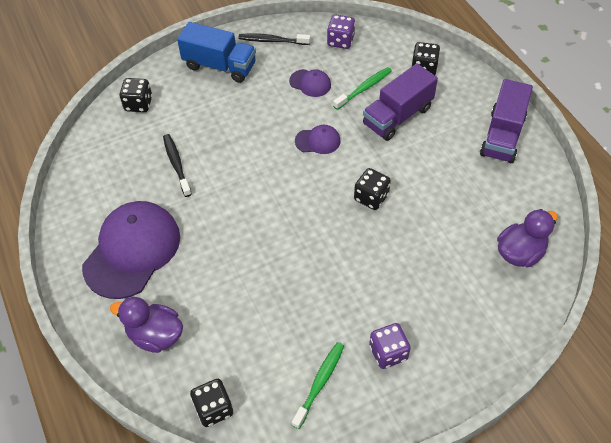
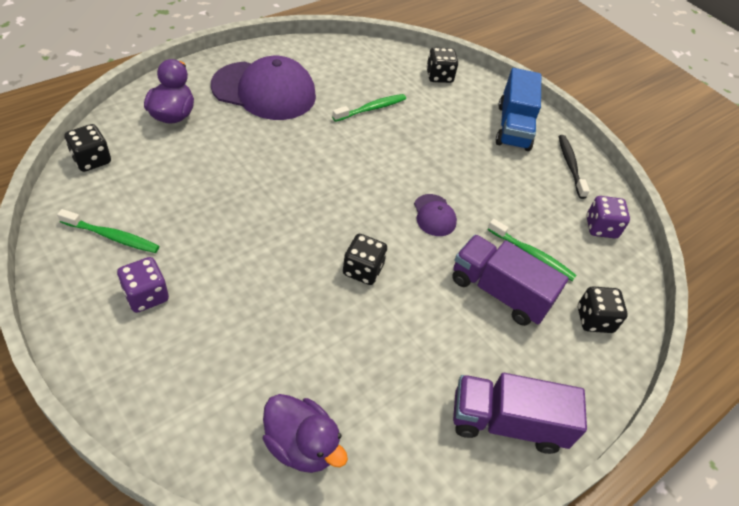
camera: 70 degrees right, 5 degrees down
(177, 164) = (371, 109): black toothbrush -> green toothbrush
(310, 83) = (519, 203): purple cap -> none

